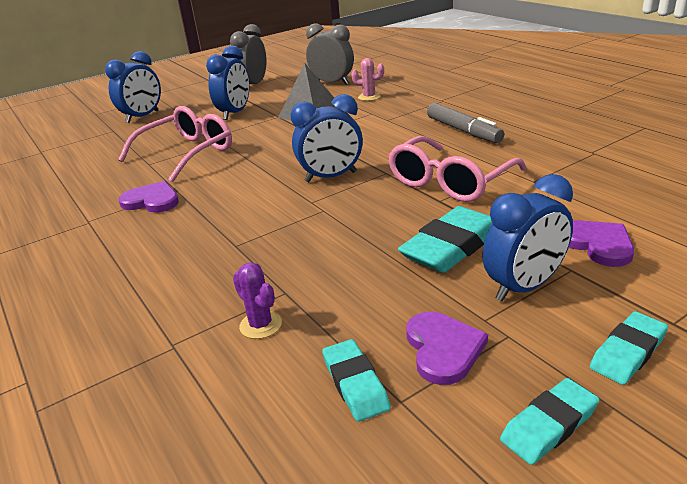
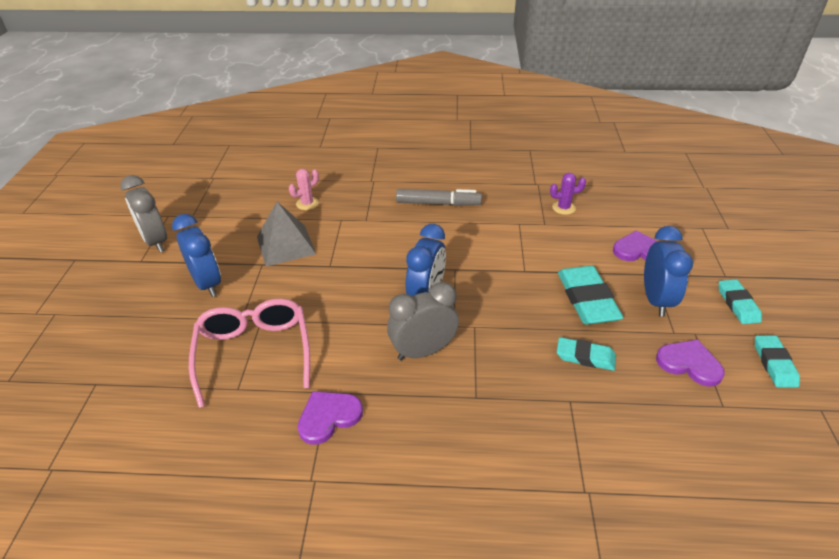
camera: 55 degrees left, 10 degrees up
(142, 117) = (96, 346): blue clock -> none
(260, 325) = (600, 432): purple cactus -> purple cactus (563, 208)
(332, 83) = (241, 202): grey clock -> grey clock (423, 351)
(355, 383) = (696, 417): turquoise eraser -> turquoise eraser (585, 357)
(449, 182) = (505, 252): pink glasses -> none

